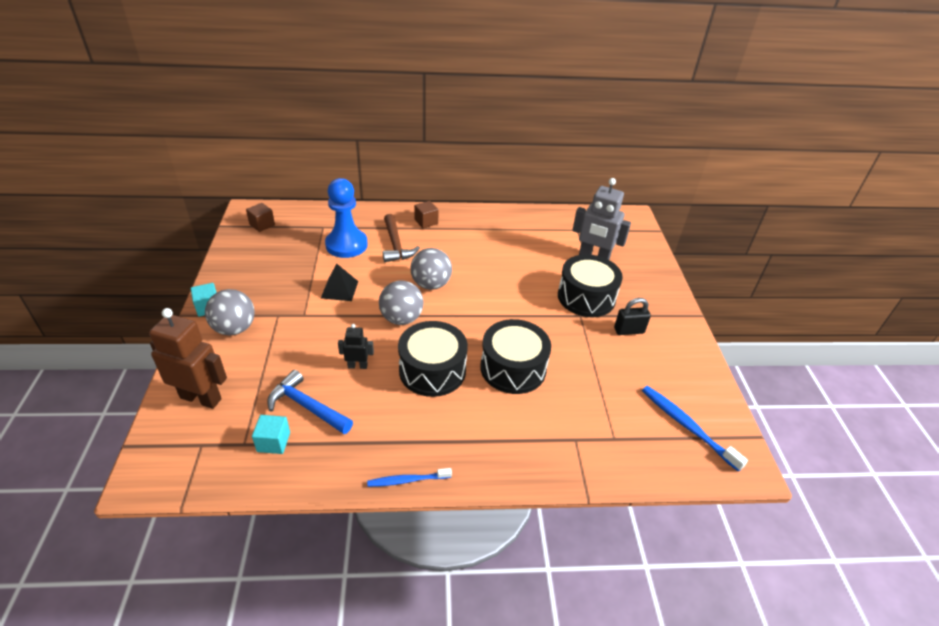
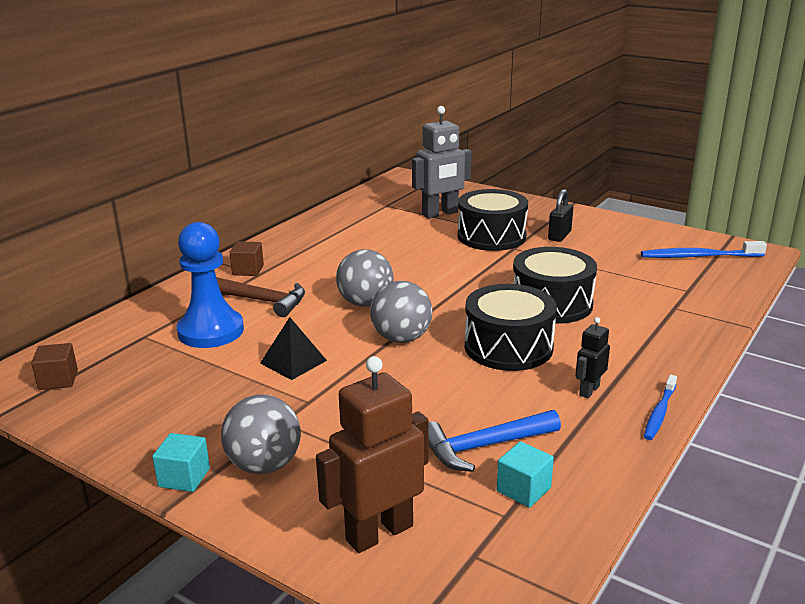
camera: 50 degrees left, 15 degrees down
(357, 366) = (450, 390): black robot -> black robot (589, 391)

